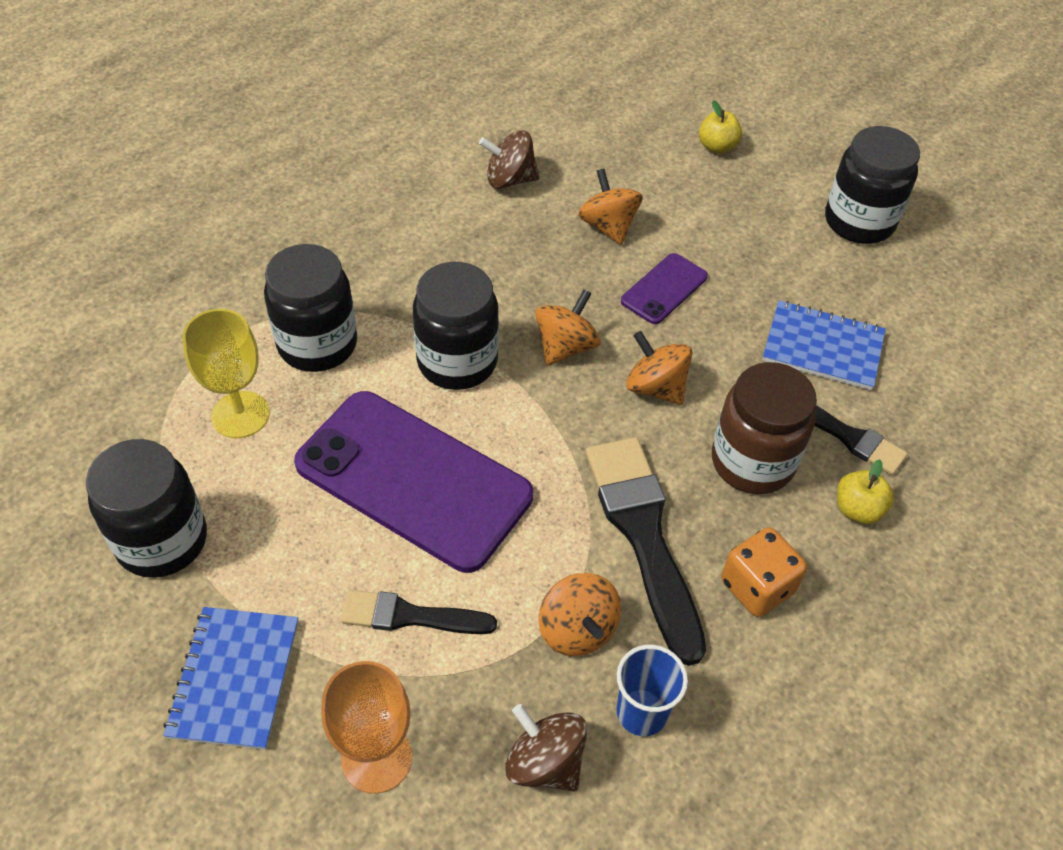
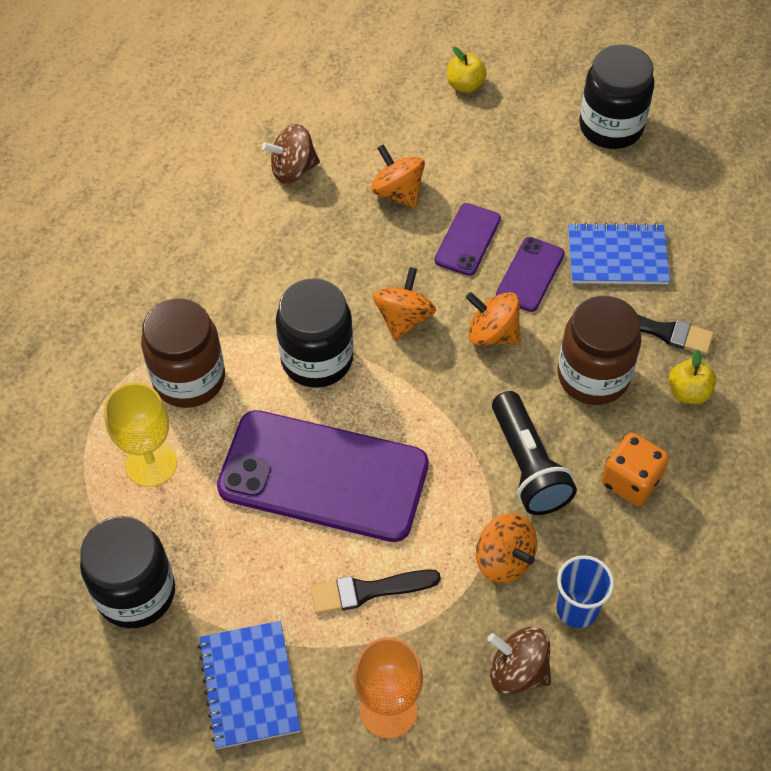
camera: 15 degrees left, 5 degrees up
(317, 344) = (189, 379): black jar -> brown jar
(643, 535) = (528, 466): black brush -> black flashlight
(719, 340) = (530, 274): none -> purple phone

